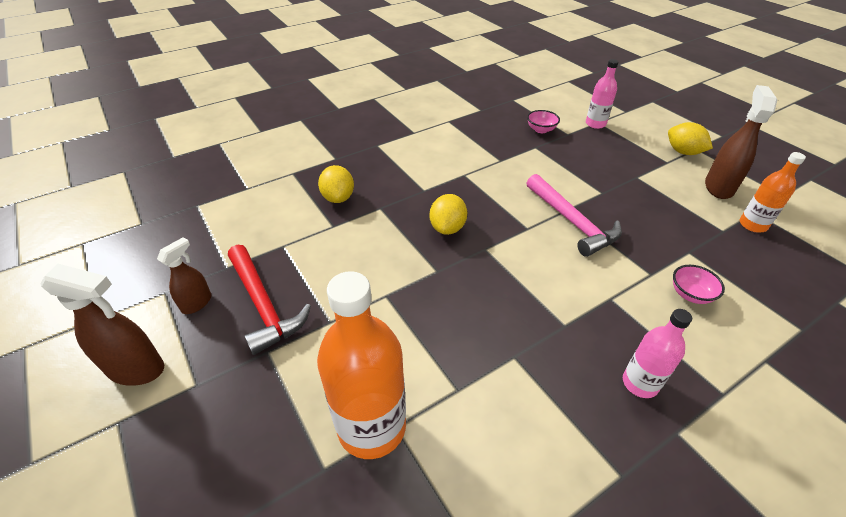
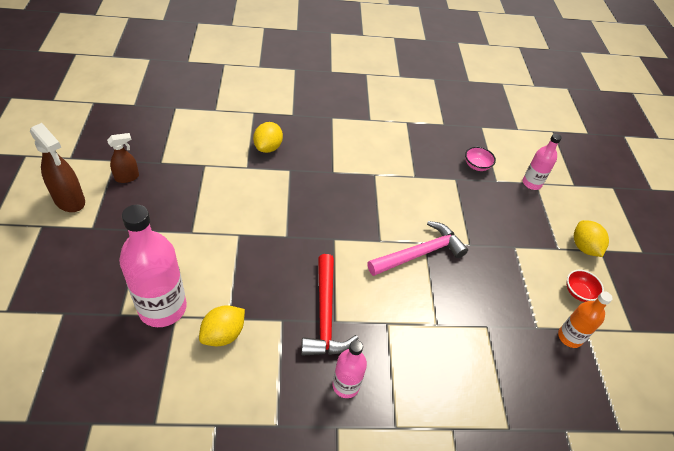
camera: 25 degrees right, 5 degrees up
(263, 304) = (162, 199): red hammer -> red hammer (325, 314)
(372, 427) = (162, 308): orange bottle -> pink bottle
(447, 228) = (322, 209): yellow lemon -> yellow lemon (223, 334)
(572, 221) = (419, 253): pink hammer -> pink hammer turned 120 degrees counterclockwise
(690, 294) = (450, 355): pink bowl -> none
(718, 187) = (578, 292): brown spray bottle -> red bowl

